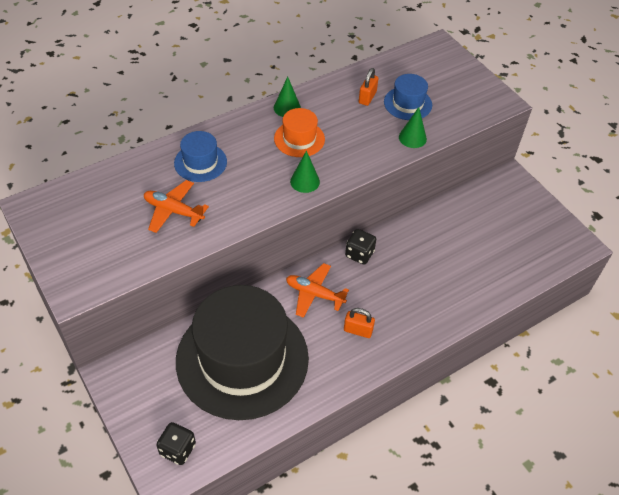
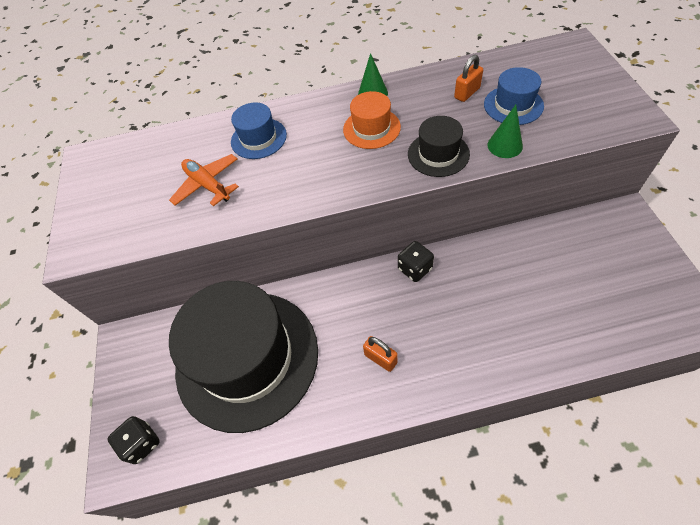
camera: 30 degrees right, 5 degrees up
(305, 181) = (357, 176): green cone -> none
(314, 294) = (349, 303): orange plane -> none
(363, 152) = (438, 154): none -> black hat

